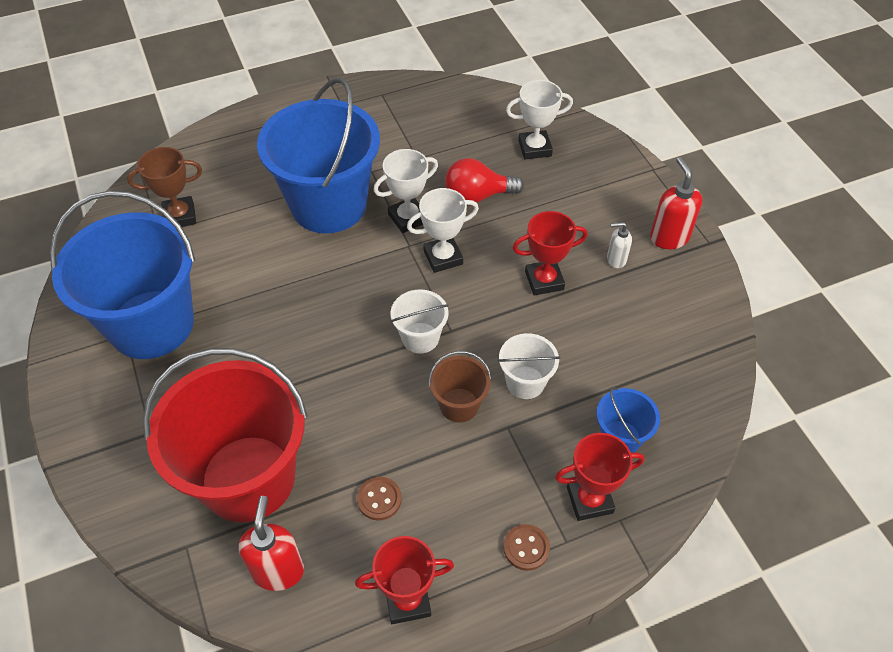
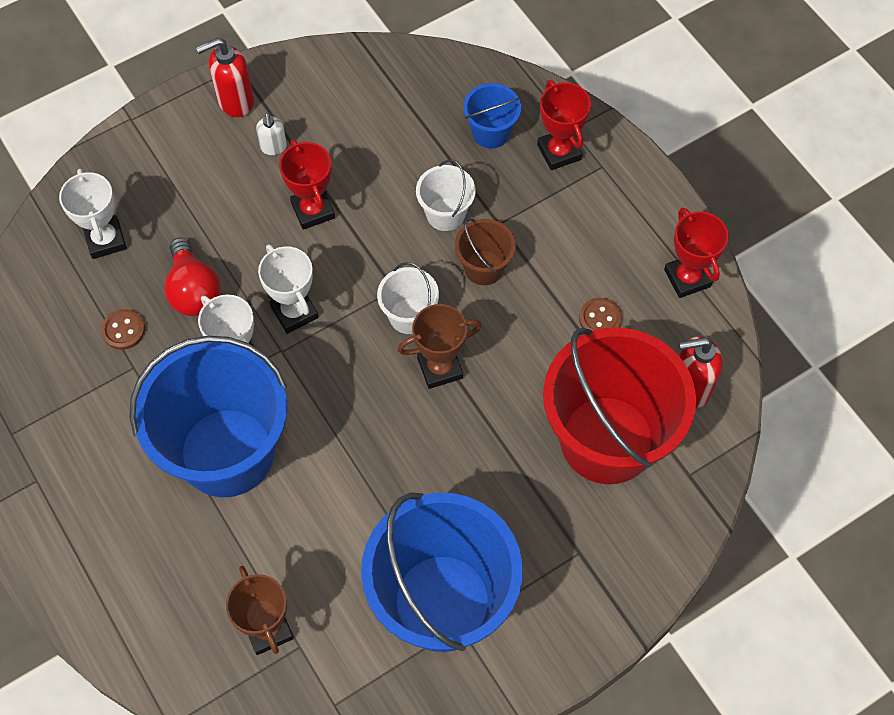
camera: 100 degrees left, 10 degrees up
(362, 353) = (440, 368): none -> brown trophy
(526, 548) = (616, 195): brown button -> brown button (123, 330)

